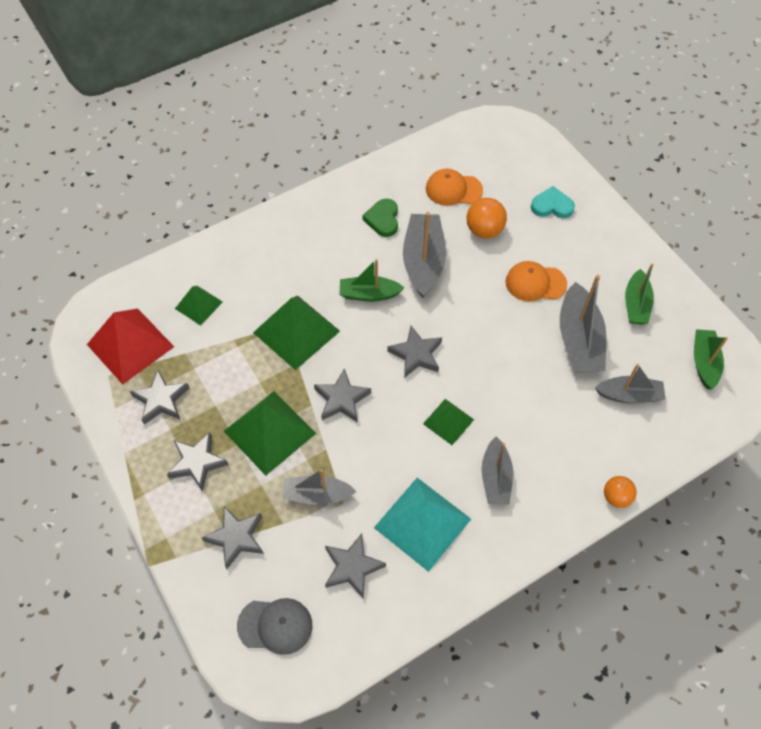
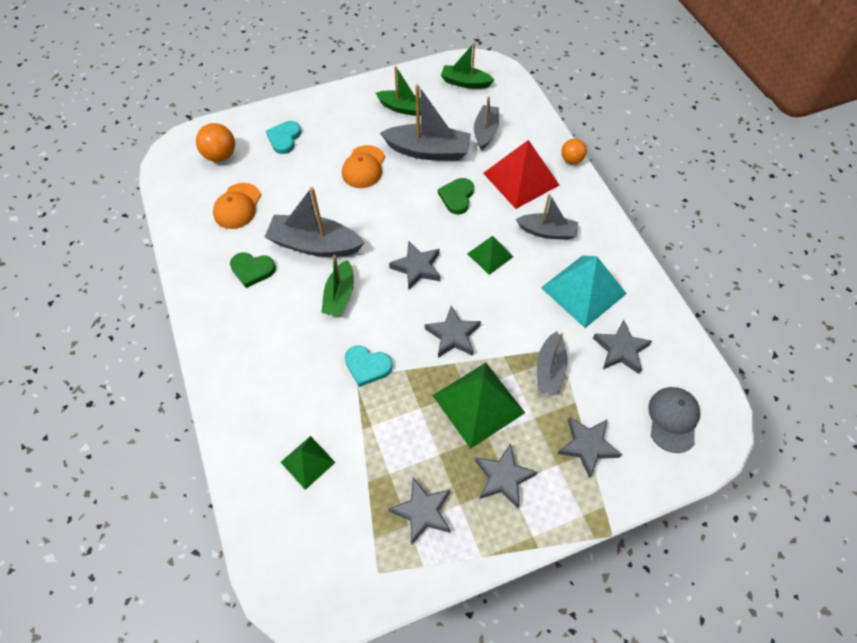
camera: 80 degrees left, 0 degrees up
(130, 345) = (343, 544): red pyramid -> red pyramid (521, 179)
(296, 331) = (367, 366): green pyramid -> turquoise heart
(484, 230) = (294, 192): orange ball -> orange ball (220, 155)
(520, 378) = (457, 197): none -> green heart

